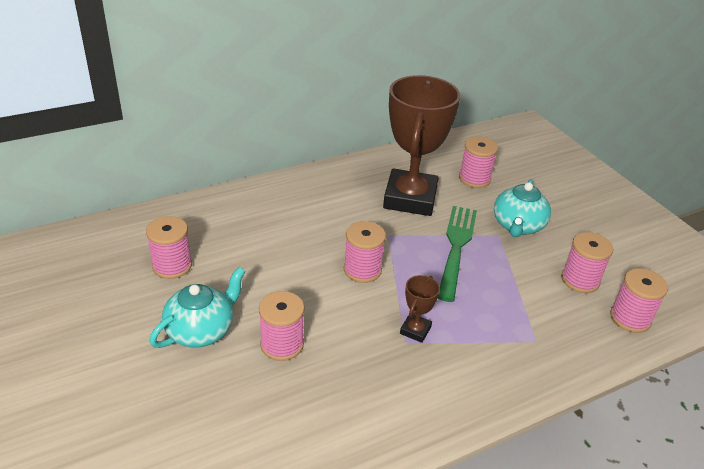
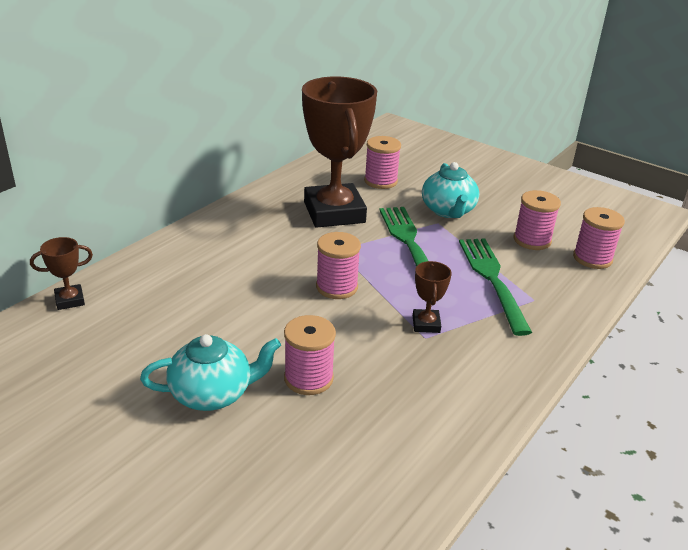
camera: 25 degrees left, 5 degrees down
(153, 216) = (70, 300): none -> brown trophy
(172, 266) = (130, 342): pink spool -> none
(201, 330) = (212, 394): turquoise teapot -> turquoise teapot turned 60 degrees clockwise
(509, 308) = (492, 280): none -> green fork

